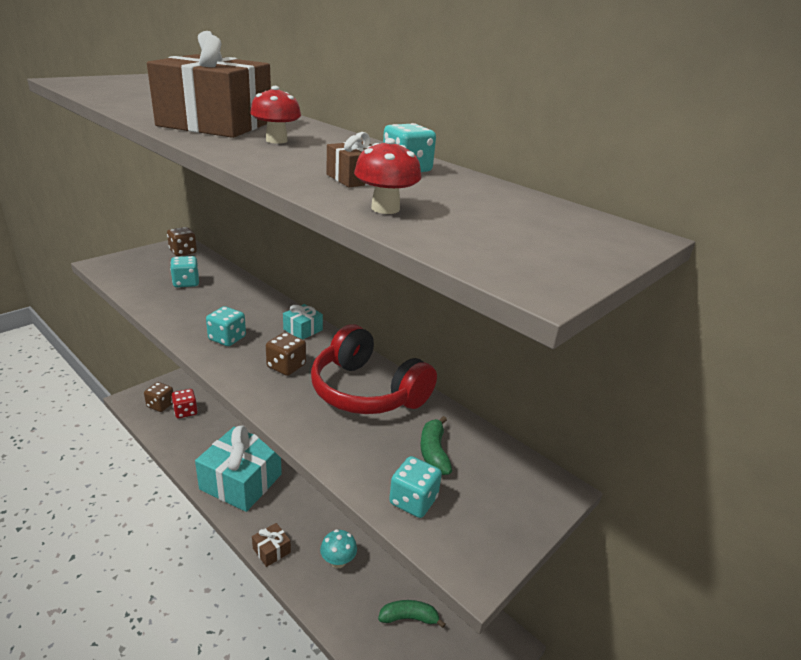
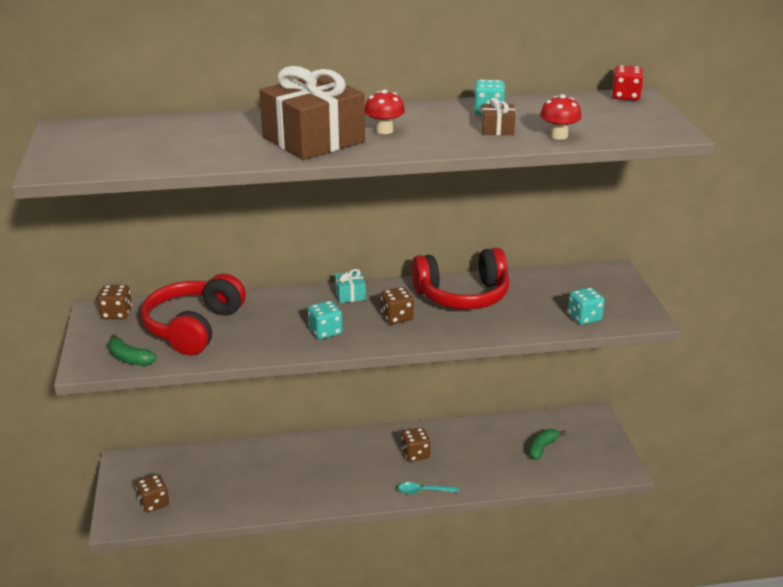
camera: 50 degrees left, 0 degrees up
(185, 411) = (186, 488): red dice -> red dice (625, 96)
(186, 283) = (194, 327): turquoise dice -> red headphones
(241, 481) = (328, 483): turquoise gift -> none
(271, 550) = (423, 491): brown gift -> turquoise spoon
(320, 519) = (415, 454): none -> brown dice
(338, 561) = (465, 461): turquoise mushroom -> none
(434, 452) = (549, 295): green banana -> green banana (129, 358)

